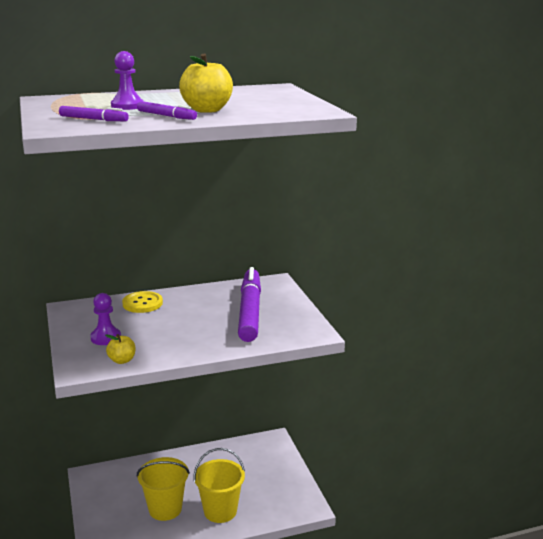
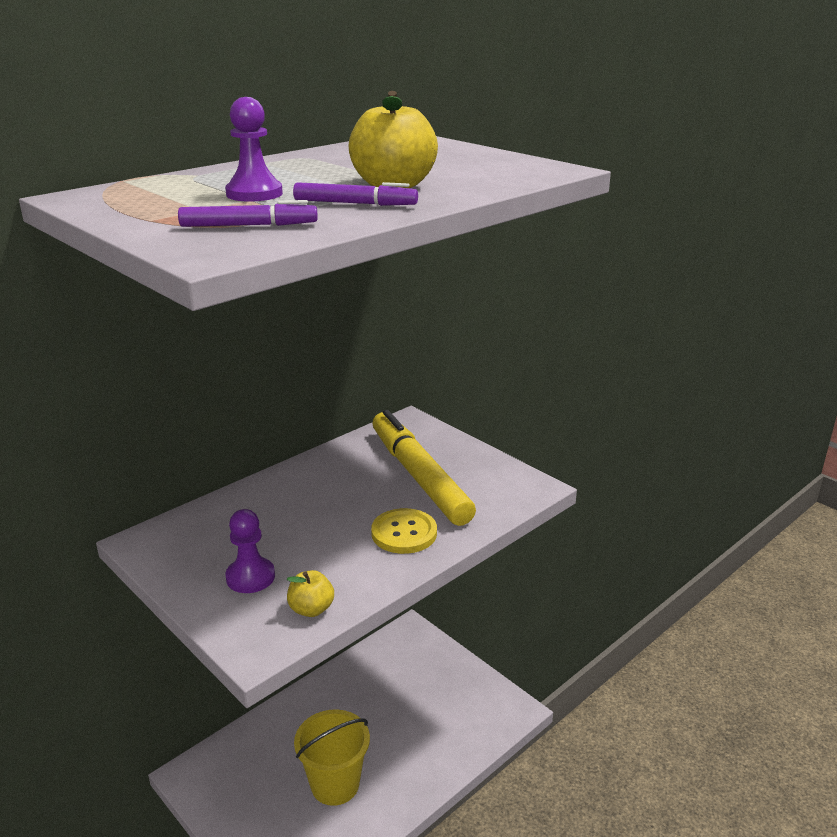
camera: 25 degrees left, 5 degrees up
(142, 303) = (255, 503): yellow button -> yellow button (404, 533)
(220, 511) = (410, 758): yellow bucket -> none
(250, 311) = (419, 476): purple marker -> yellow marker

